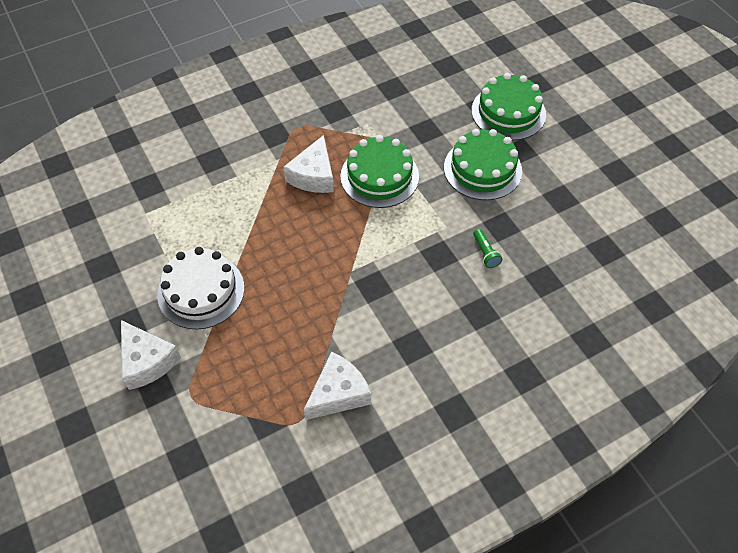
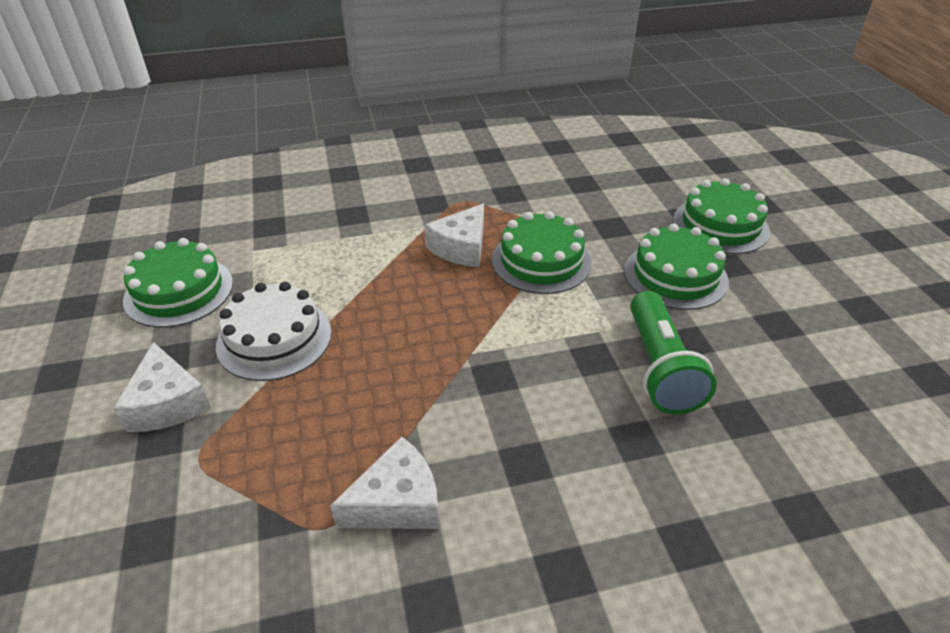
camera: 15 degrees right, 15 degrees down
(104, 265) = (179, 291): none -> green cake
(485, 253) = (660, 367): green flashlight -> green flashlight, size x2.38

